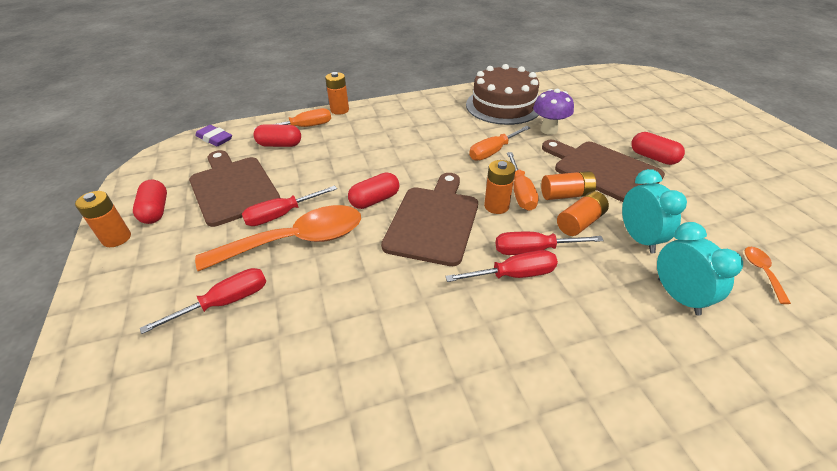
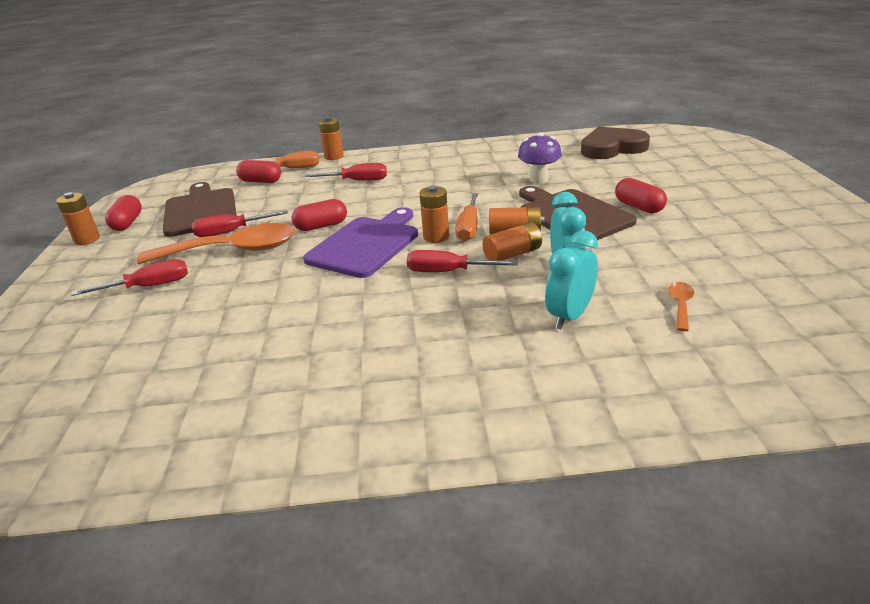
camera: 15 degrees right, 10 degrees down
(215, 139) = (205, 175): purple eraser -> none
(434, 221) = (366, 244): brown cutting board -> purple cutting board
(493, 151) = (465, 195): orange screwdriver -> none
(503, 106) = (505, 158): brown cake -> none
(513, 275) = (414, 288): red screwdriver -> red screwdriver (357, 181)
(589, 91) = (612, 148): none -> brown heart
(678, 296) = (569, 316): turquoise clock -> turquoise clock turned 135 degrees counterclockwise

